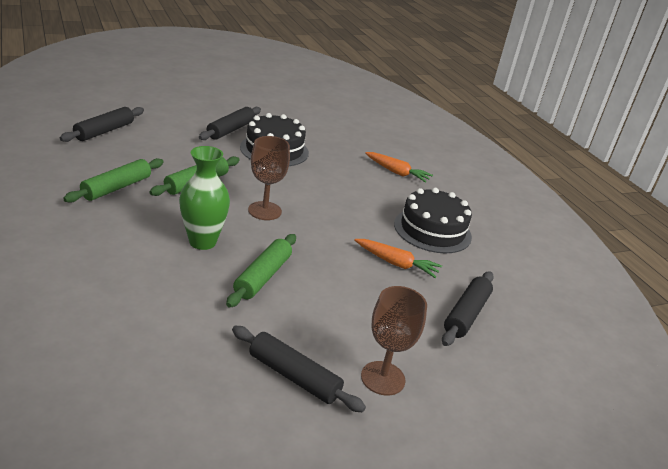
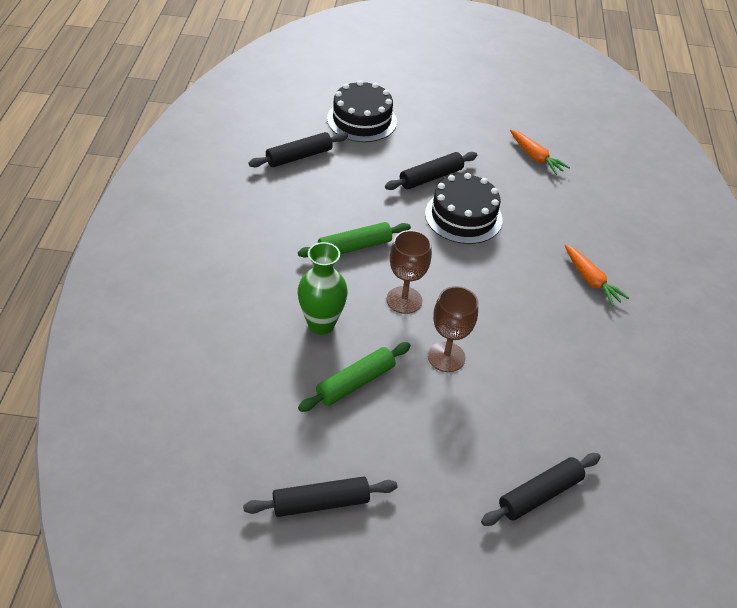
camera: 30 degrees right, 15 degrees up
(117, 188) = (275, 236): green rolling pin -> none
(294, 376) = (321, 502): black rolling pin -> black rolling pin turned 75 degrees counterclockwise
(383, 378) = (401, 535): brown goblet -> brown goblet (446, 357)
(396, 264) = (504, 407): orange carrot -> orange carrot (535, 157)
(432, 230) = (578, 374): black cake -> black cake (362, 120)

